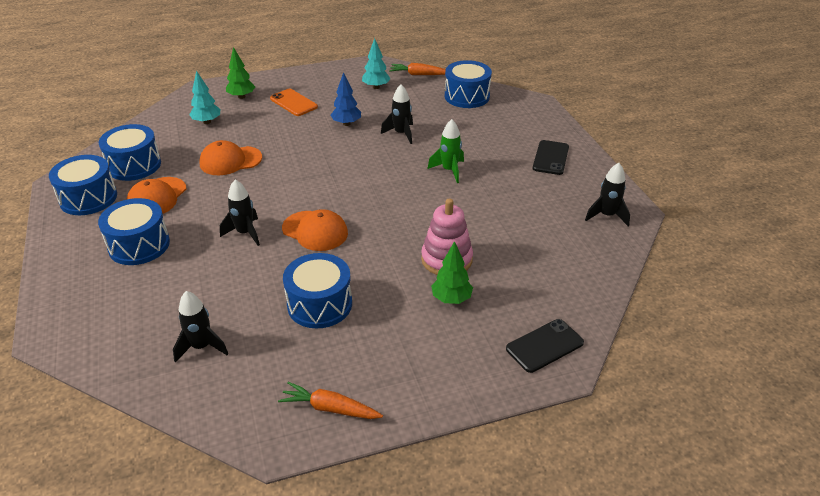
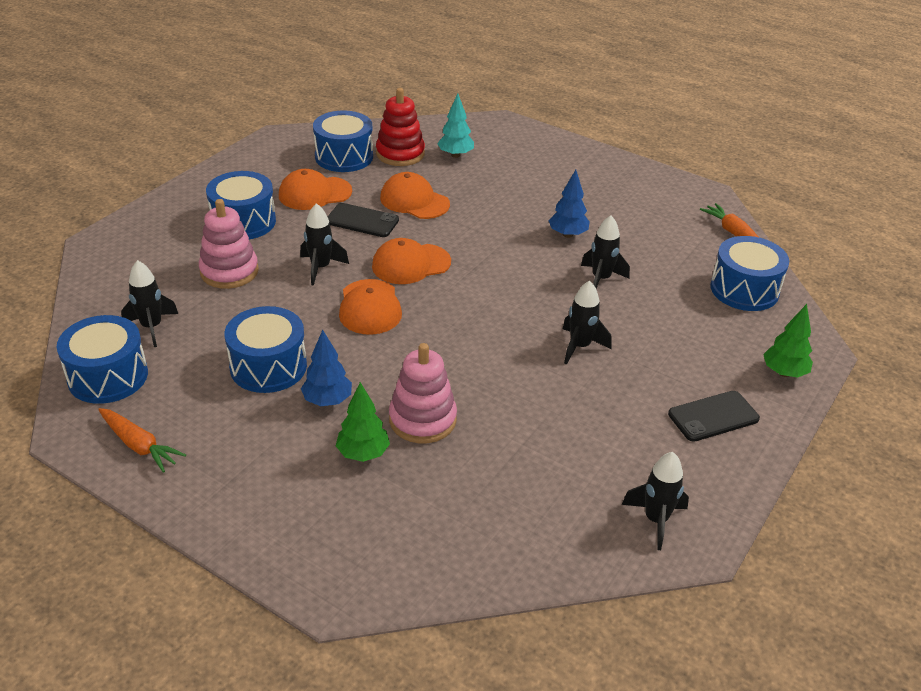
camera: 50 degrees right, 0 degrees up
(88, 198) = (274, 162): blue drum -> blue drum (108, 376)
(170, 141) = (400, 154): none -> red stacking toy
(189, 278) = (229, 271): none -> pink stacking toy
(241, 97) = (522, 150): green tree -> green tree (784, 372)
(293, 103) = (556, 184): orange phone -> none
(294, 193) = (411, 264): none -> orange cap
(330, 408) = (139, 445): orange carrot -> orange carrot turned 150 degrees clockwise
(376, 87) = (663, 218): turquoise tree -> none
(385, 292) = (327, 400): none -> blue tree
(449, 170) = (580, 346): green rocket -> black rocket
(544, 346) = (358, 564): black phone -> black phone (362, 221)

